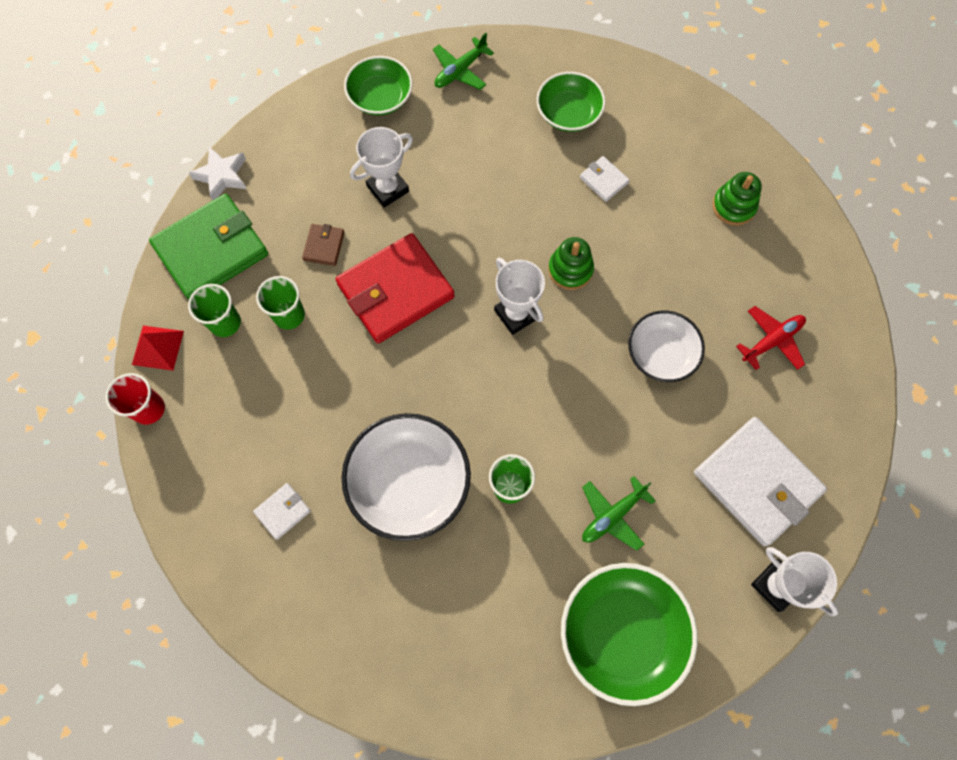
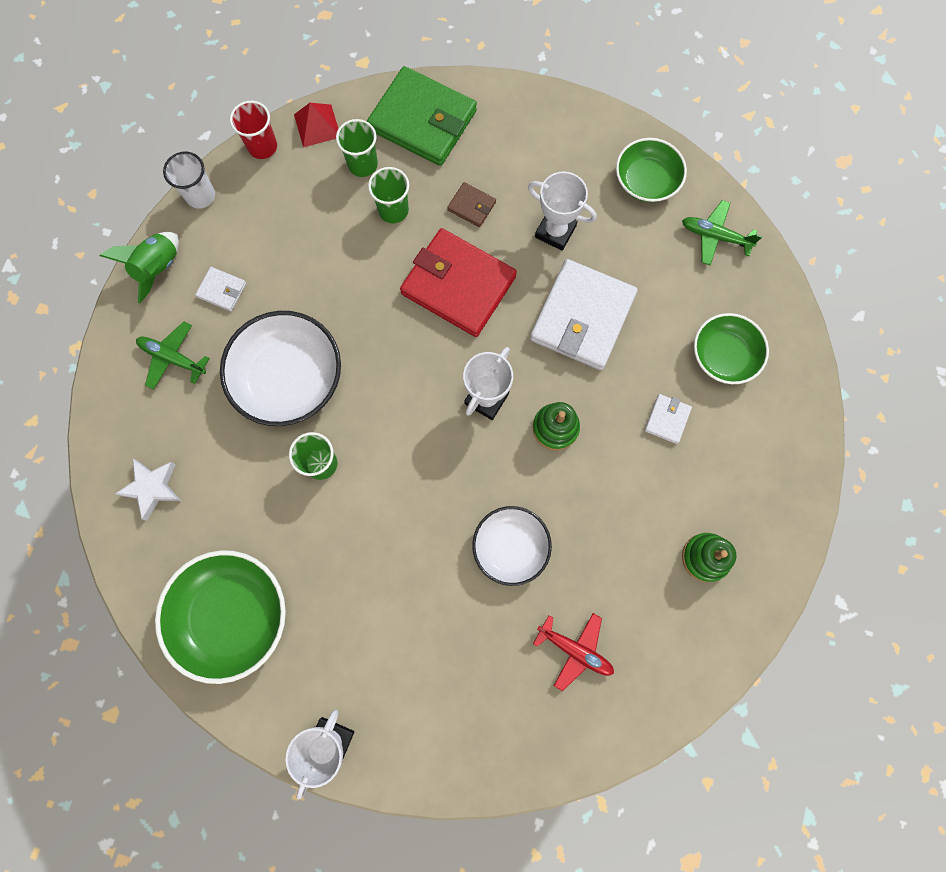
camera: 65 degrees right, 5 degrees up
(166, 492) = (200, 195): none -> white cup
(222, 176) = (496, 92): white star -> white star (152, 488)
(223, 567) = (158, 268): none -> green rocket
(324, 246) = (471, 206): brown wallet -> brown wallet turned 45 degrees clockwise
(612, 515) = (333, 564): green plane -> green plane (173, 358)
(756, 482) = (422, 687): white wallet -> white wallet (582, 317)

